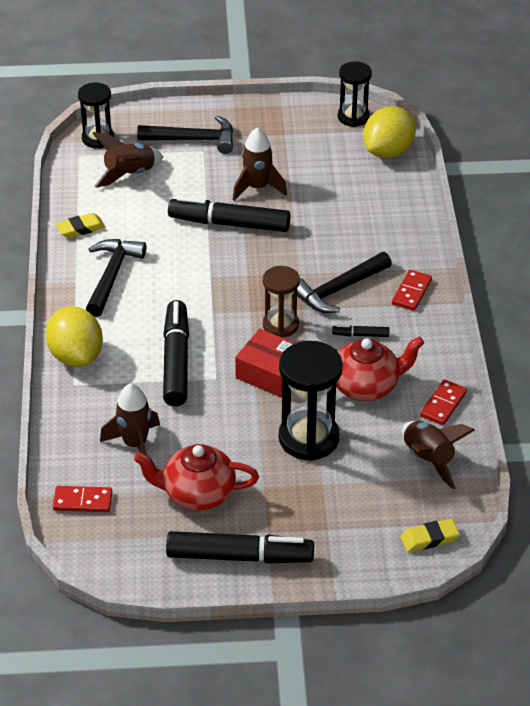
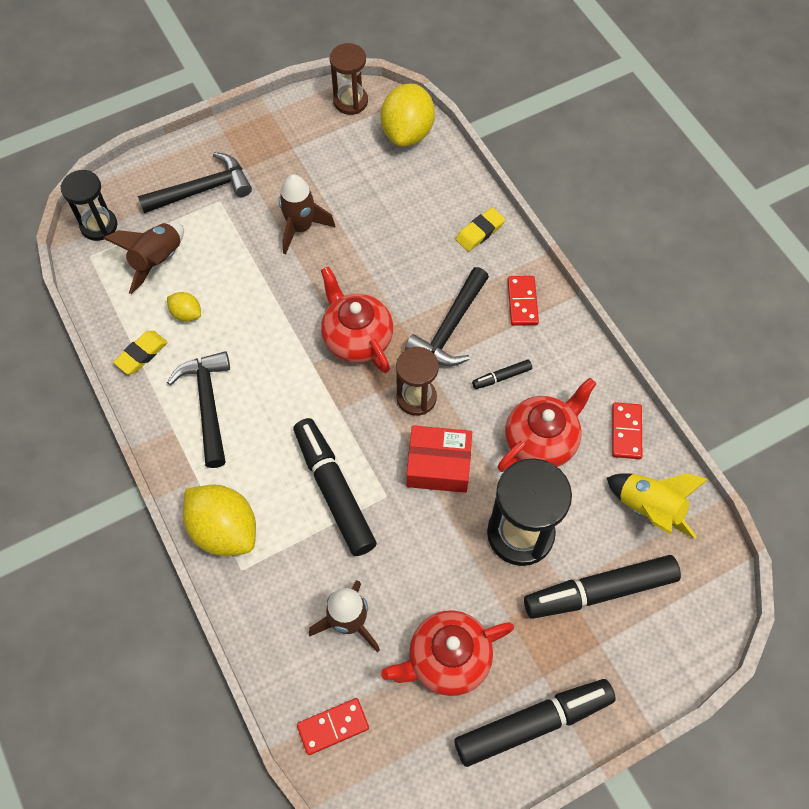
camera: 25 degrees left, 20 degrees up
(131, 214) = (186, 314): none -> yellow lemon
(229, 223) = (296, 286): black marker -> black marker (599, 591)
(257, 272) = (357, 338): none -> red teapot
(353, 117) = (350, 101): black hourglass -> brown hourglass
(428, 460) = (649, 509): brown rocket -> yellow rocket
(429, 538) = (702, 609): yellow eraser -> yellow eraser (480, 232)

